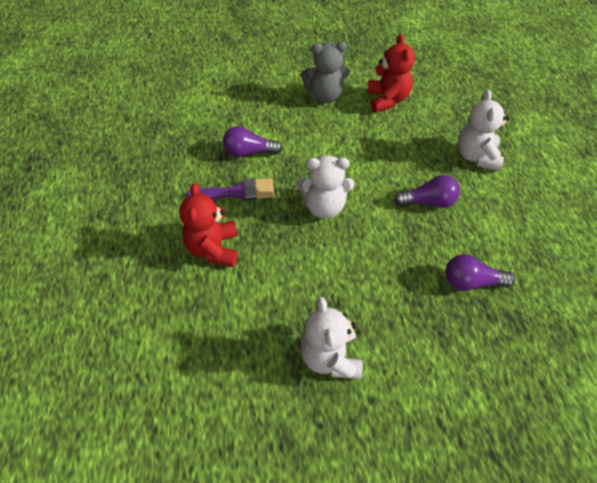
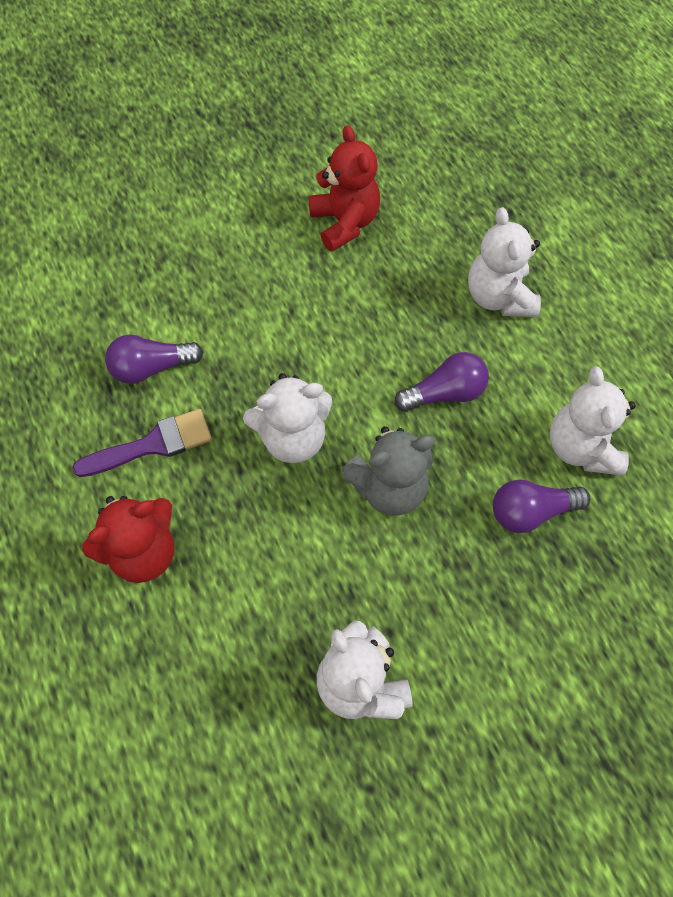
camera: 15 degrees left, 10 degrees up
(213, 248) = (143, 552): red teddy bear -> red teddy bear turned 105 degrees counterclockwise
(325, 95) = (246, 235): grey teddy bear -> grey teddy bear (389, 488)
(514, 252) = (581, 448): none -> white teddy bear

